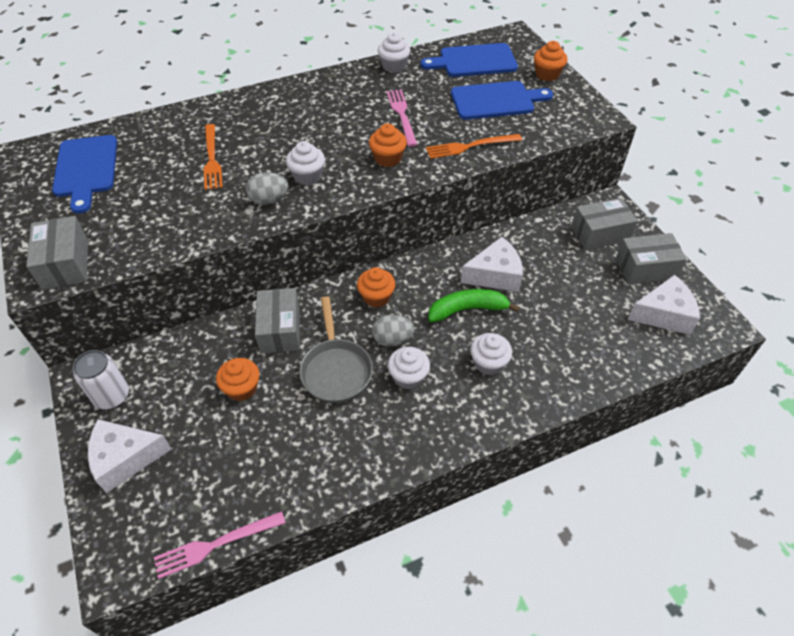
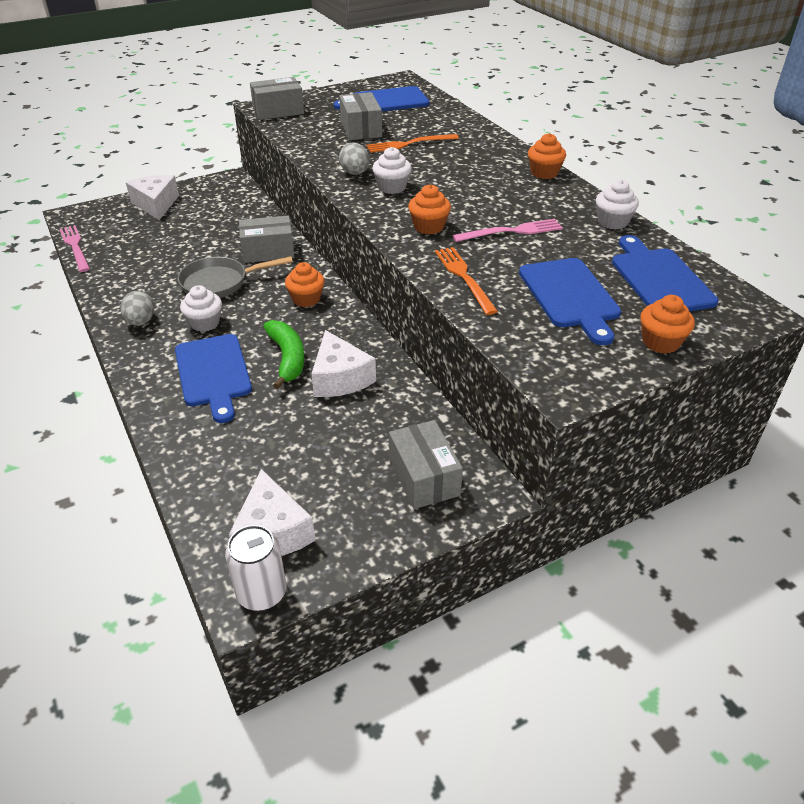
camera: 85 degrees right, 10 degrees down
(112, 396) = (211, 191): white can -> white can (261, 593)
(242, 388) = (208, 241): orange cupcake -> orange cupcake (544, 173)
(392, 339) = (251, 311): grey egg -> grey egg (141, 322)
(488, 363) = (213, 373): white cupcake -> blue cutting board
(645, 268) = (358, 521): grey box -> grey box (361, 129)

